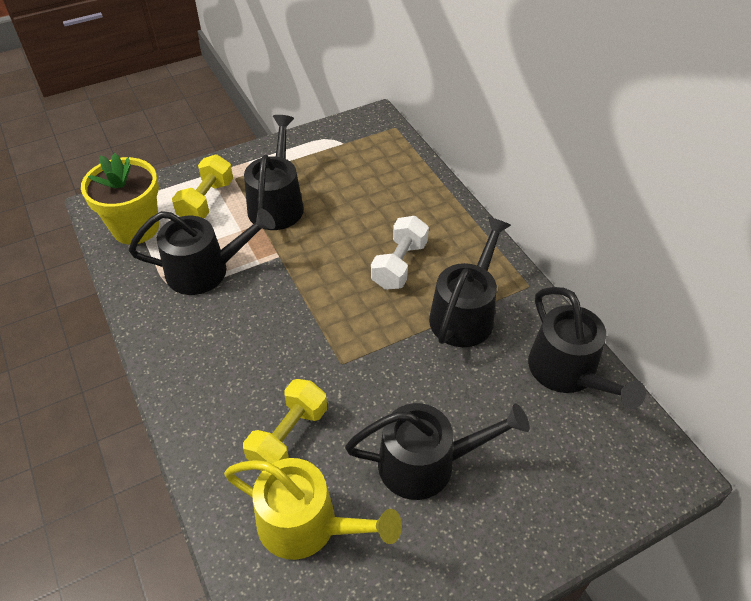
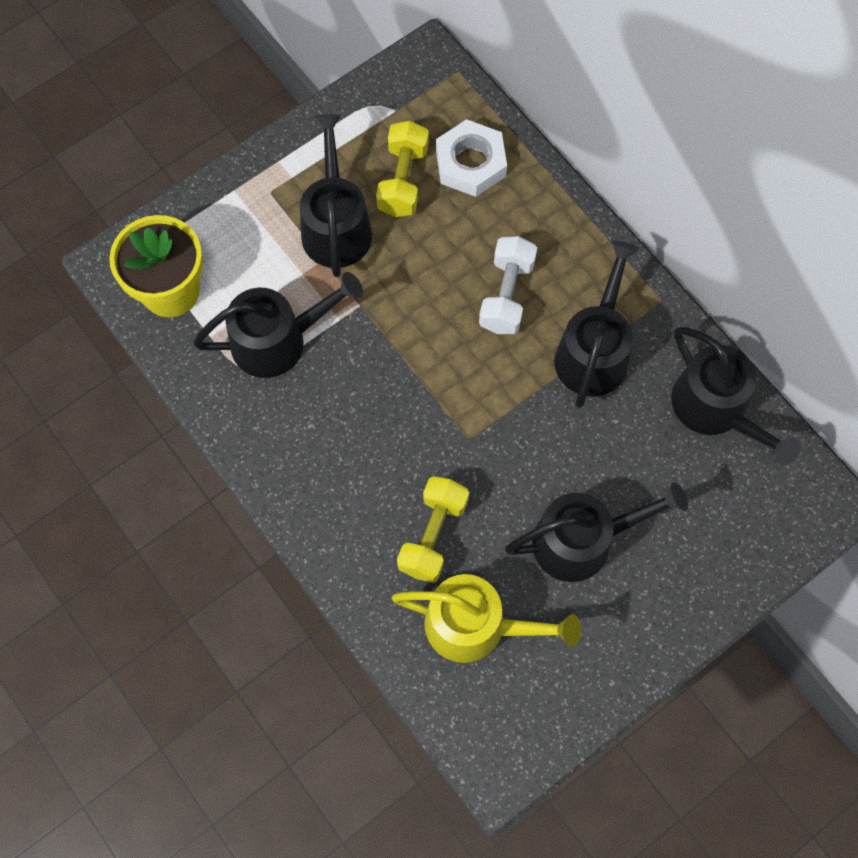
camera: 10 degrees left, 20 degrees up
(206, 201) = (245, 235): yellow dumbbell -> yellow dumbbell (403, 180)
(391, 179) = (470, 163): none -> white nut

